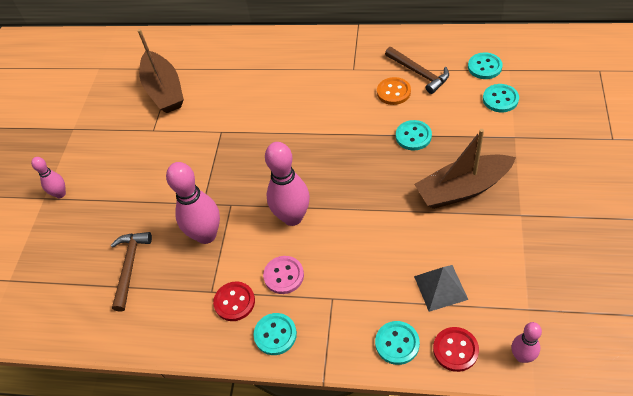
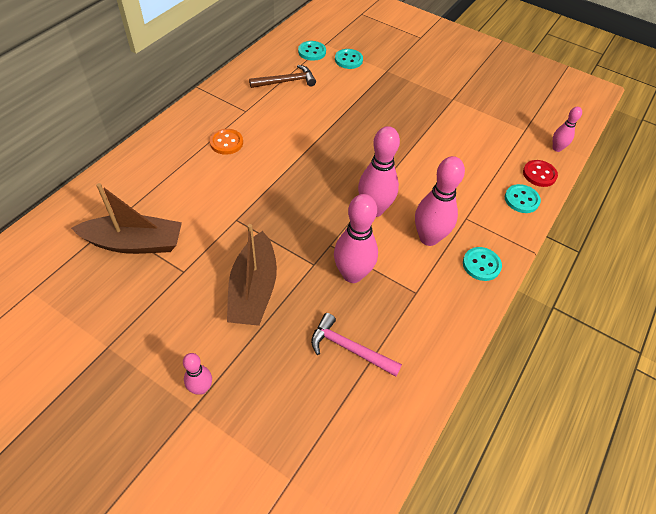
camera: 75 degrees left, 0 degrees up
(130, 266) = (349, 348): brown hammer -> pink hammer
(234, 302) = (436, 280): red button -> none
(284, 275) = (428, 238): pink button -> pink bowling pin
(393, 92) = (293, 102): orange button -> orange button (226, 143)
(413, 136) = (346, 112): turquoise button -> none
(440, 287) = (488, 159): grey pyramid -> none
(462, 189) = (413, 112): brown boat -> brown boat (253, 290)

